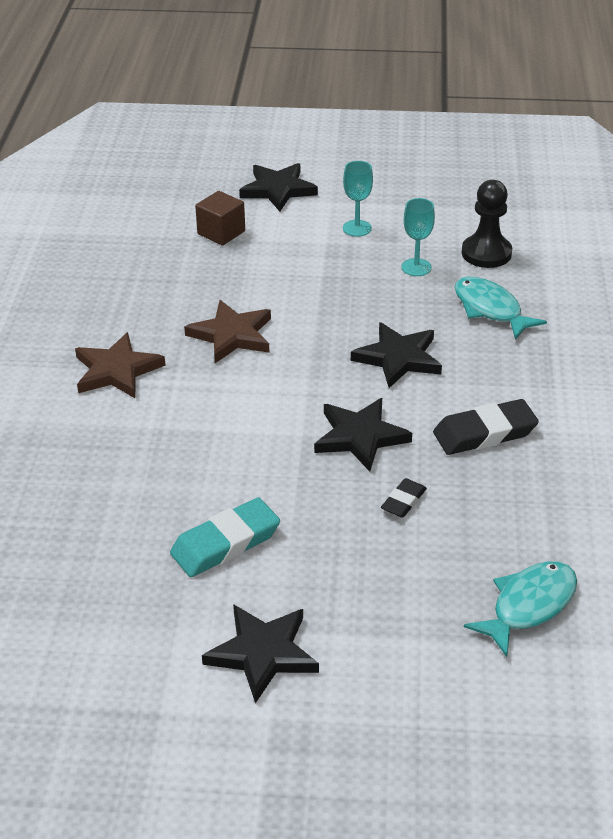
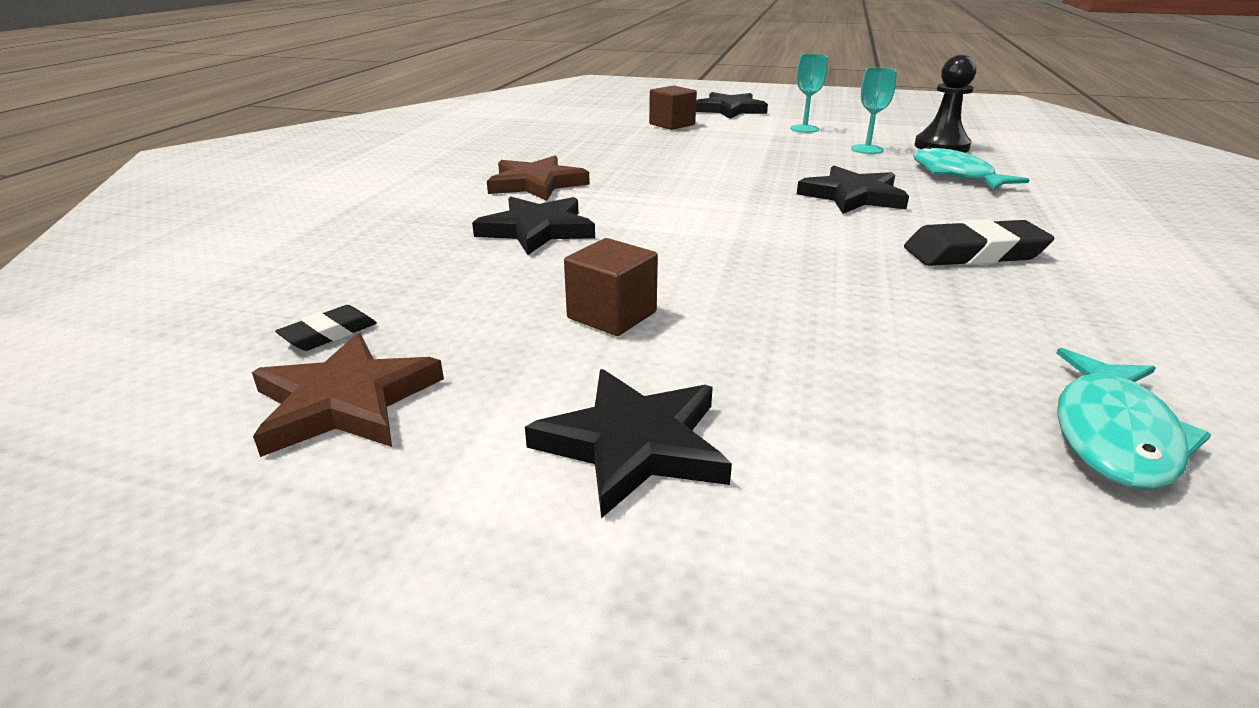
camera: 10 degrees right, 10 degrees down
(225, 543) = (612, 315): turquoise eraser -> brown cube
(232, 335) = (666, 172): brown star -> brown star (345, 402)
(360, 437) = (807, 244): black star -> black star (537, 230)
(403, 501) = (870, 299): black eraser -> black eraser (329, 334)
(529, 606) = (1113, 434): turquoise fish -> turquoise fish turned 150 degrees clockwise

